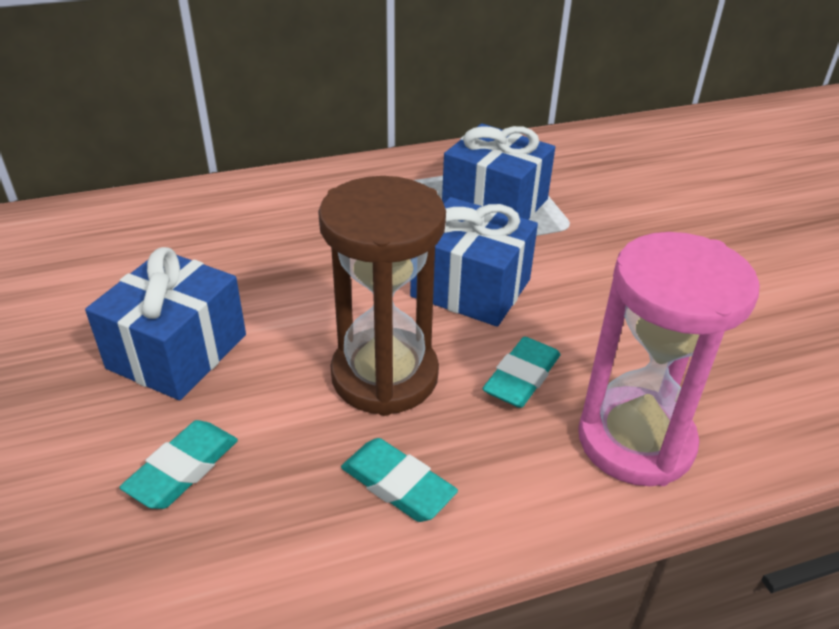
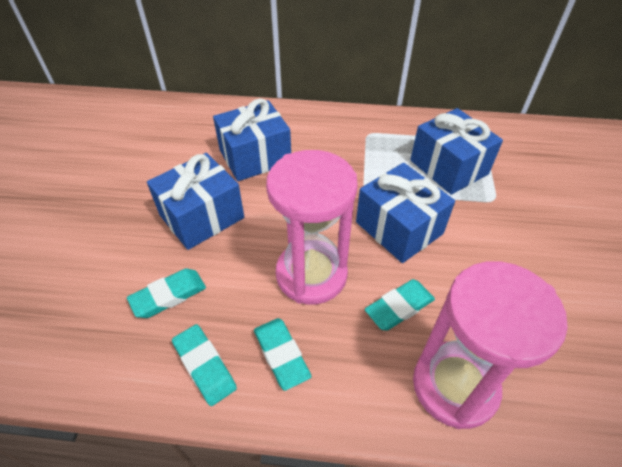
camera: 25 degrees right, 10 degrees up
(218, 254) = (255, 157): none -> blue gift
(293, 538) = (204, 366): none -> turquoise eraser
(384, 376) = (311, 274): brown hourglass -> pink hourglass

